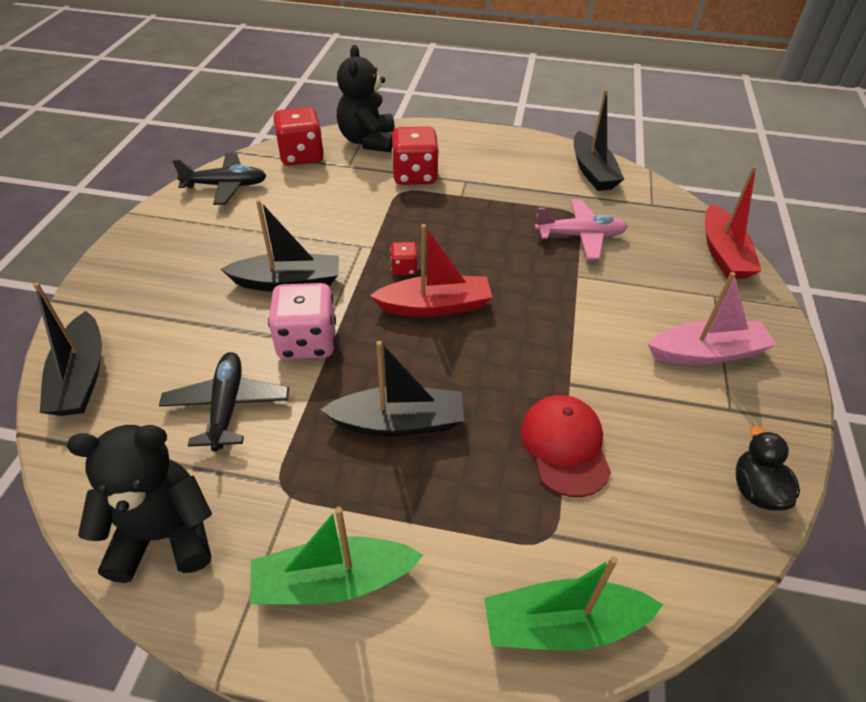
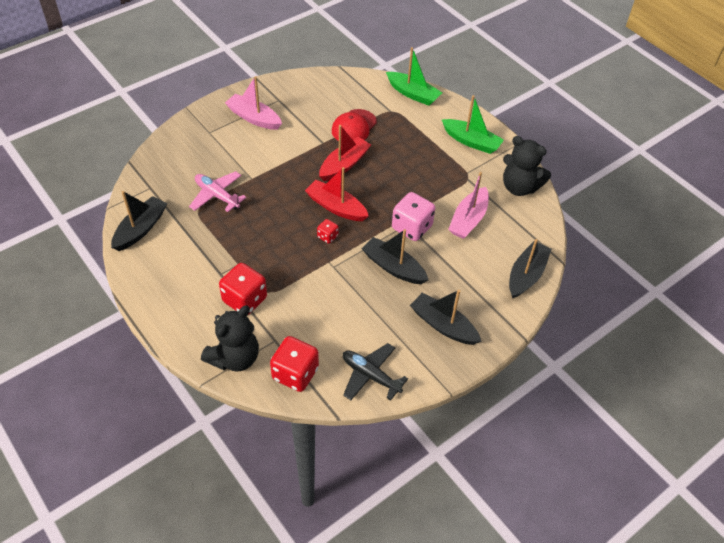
camera: 140 degrees left, 5 degrees up
(227, 406) = (468, 219): black plane -> pink boat
(399, 422) = (405, 171): black boat -> black boat (443, 325)
(723, 253) = (169, 143): red boat -> red boat (344, 165)
(756, 490) = (310, 80): black duck -> none

